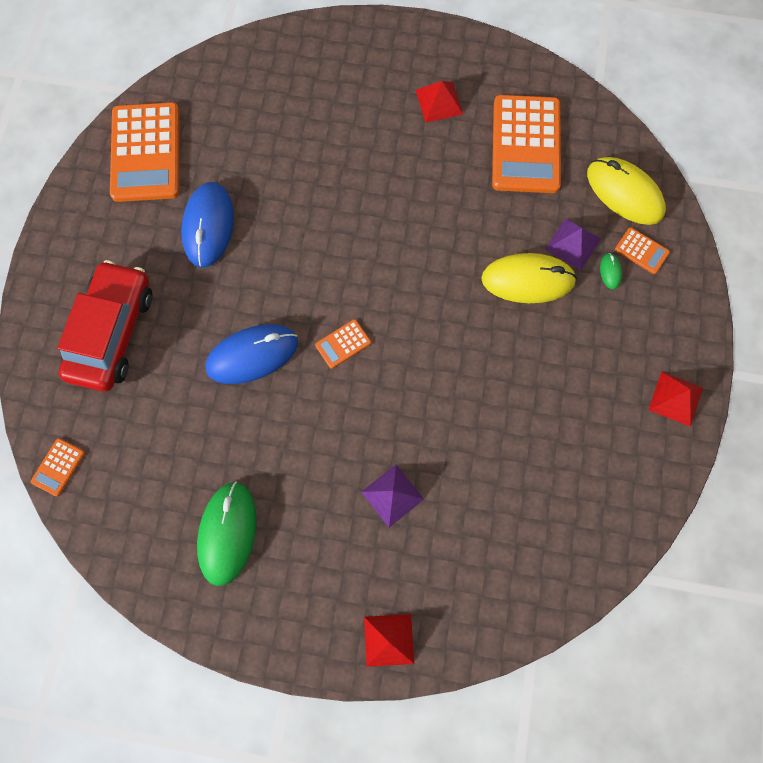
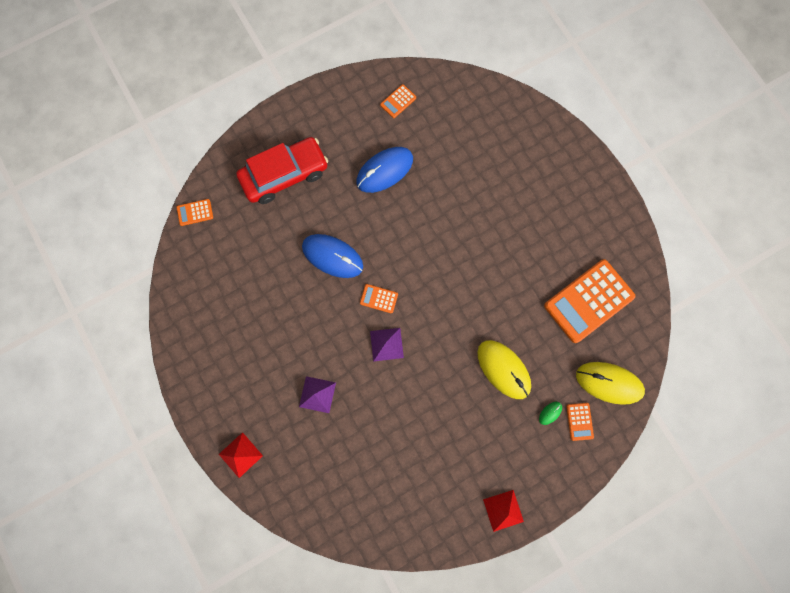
camera: 50 degrees right, 5 degrees up
(146, 153) = (398, 101): orange calculator -> orange calculator, size x0.43
(227, 533) = (229, 325): green mouse -> none
(439, 102) = (571, 230): red pyramid -> none
(573, 244) = (549, 378): purple pyramid -> purple pyramid (386, 344)
(624, 193) = (609, 383): yellow mouse -> yellow mouse turned 75 degrees counterclockwise

